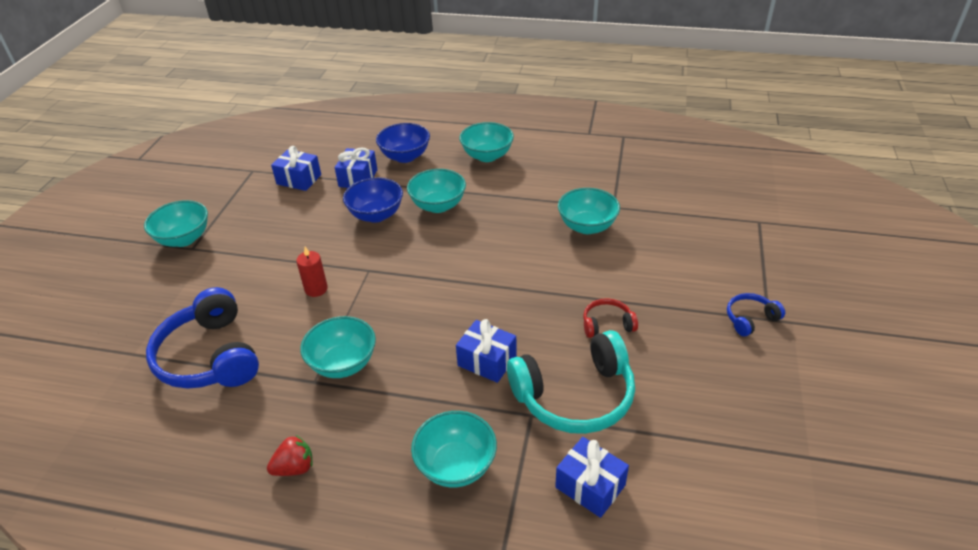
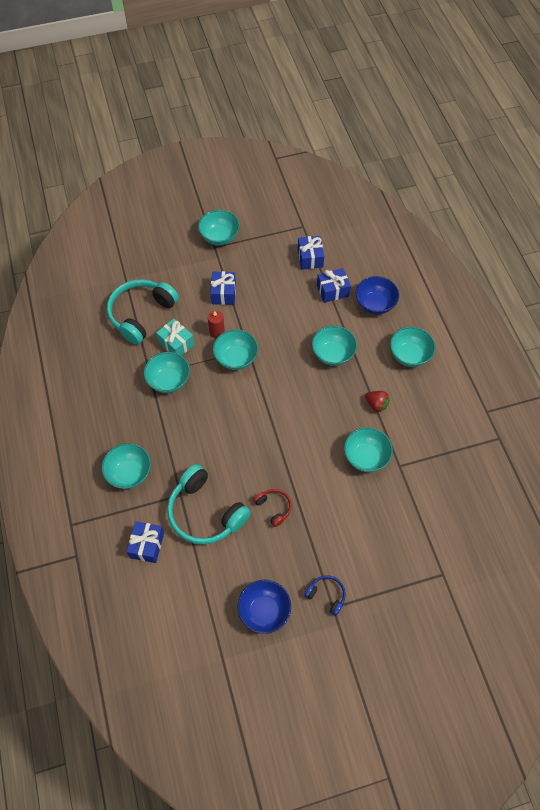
camera: 60 degrees right, 20 degrees up
(209, 357) = (141, 314): blue headphones -> turquoise headphones
(293, 335) = (176, 343): none -> turquoise gift
(295, 468) = (94, 399): red strawberry -> red strawberry (376, 404)
(370, 285) = (236, 358): none -> turquoise bowl
(376, 215) = (301, 323): blue bowl -> blue bowl (264, 611)
(487, 361) = (208, 453): blue gift -> blue gift (223, 293)

